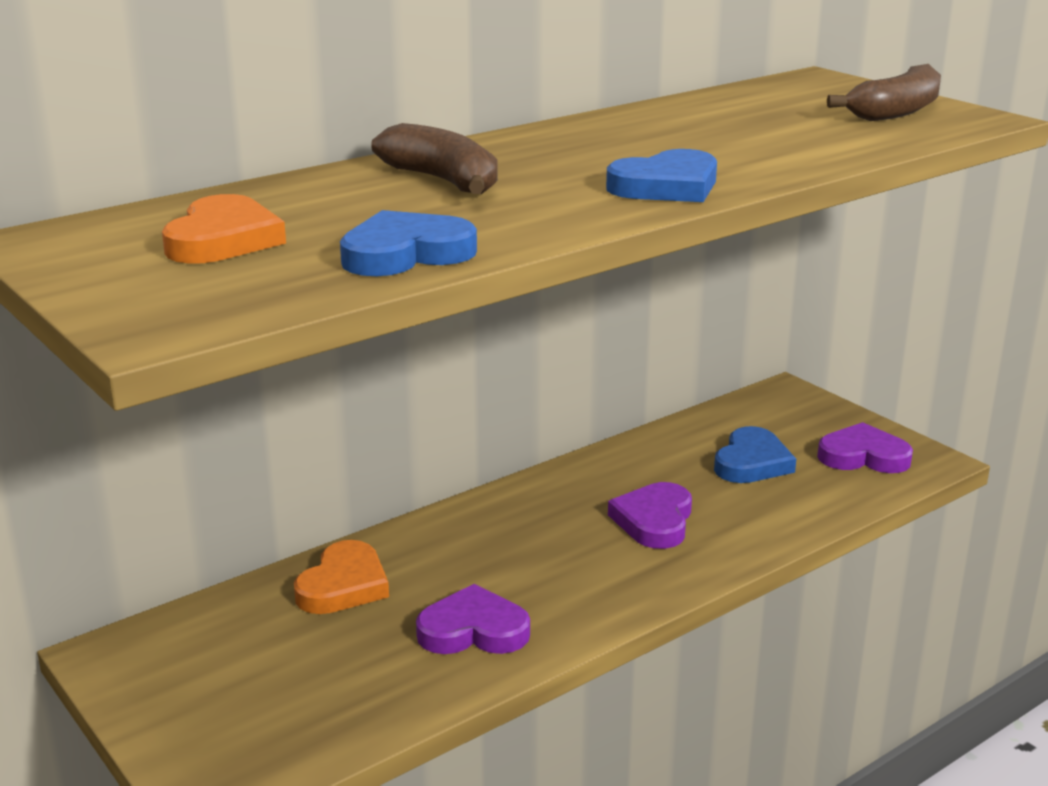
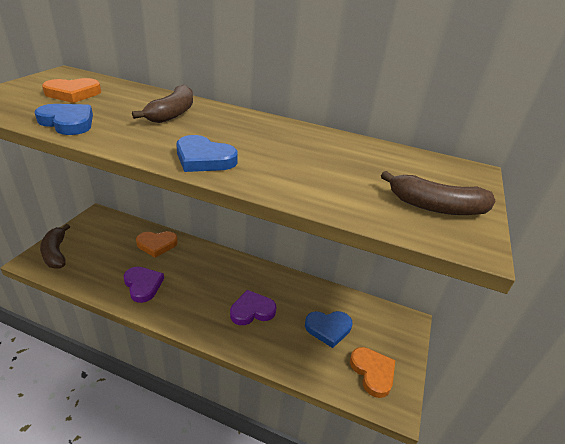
camera: 55 degrees right, 10 degrees up
(219, 745) = (56, 253): none -> brown banana
(863, 456) = (372, 372): purple heart -> orange heart

